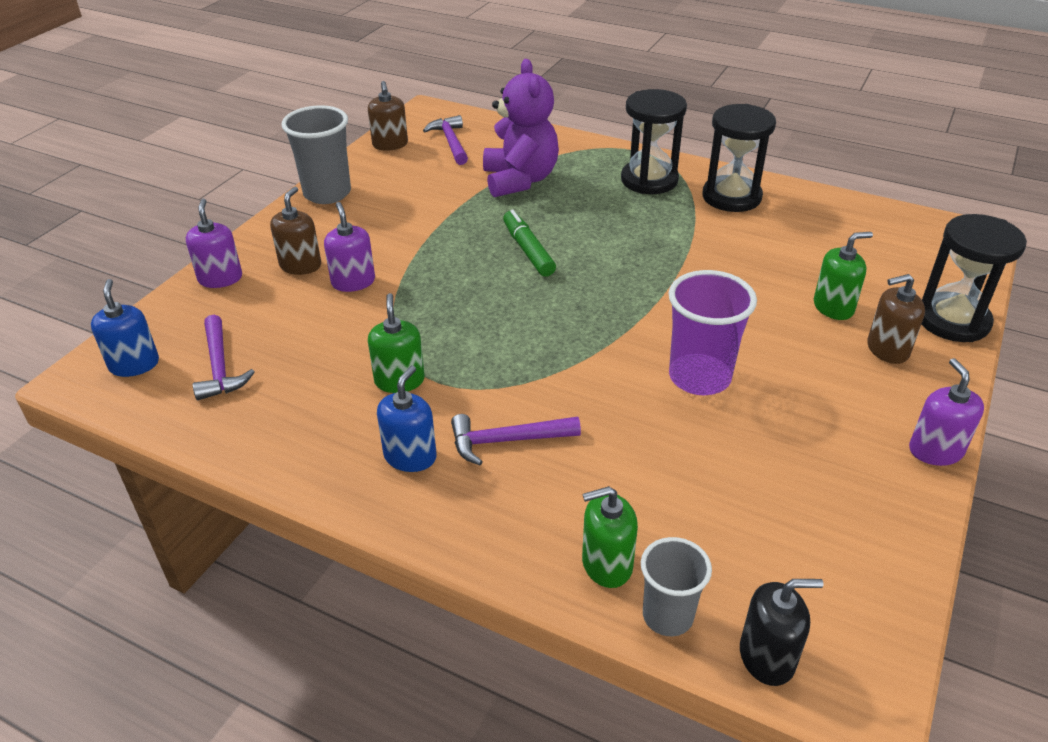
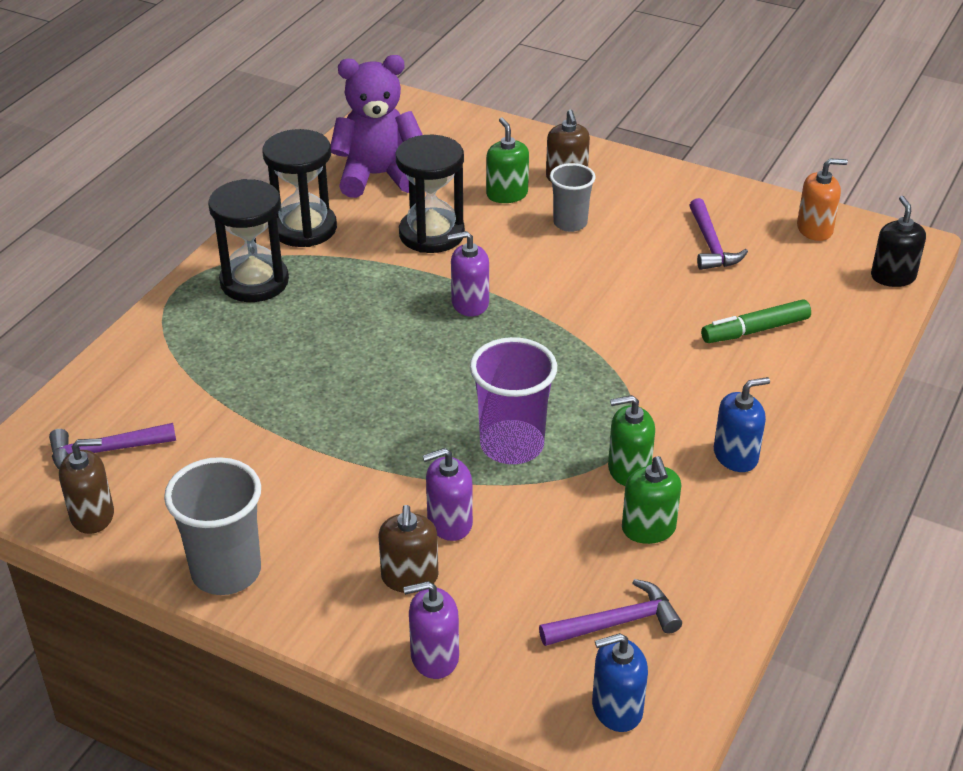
camera: 90 degrees left, 0 degrees up
(300, 265) = (409, 577): brown soap dispenser -> brown soap dispenser turned 105 degrees counterclockwise
(410, 456) = (735, 456): blue soap dispenser -> blue soap dispenser turned 135 degrees clockwise
(506, 441) = (706, 394): purple hammer -> purple hammer (711, 245)
(520, 180) = (231, 384): purple teddy bear -> purple teddy bear (378, 176)
(528, 250) = (394, 379): green marker -> green marker (755, 330)
(606, 564) = (833, 342): green soap dispenser -> green soap dispenser (648, 529)
(667, 616) = (872, 316): grey cup -> grey cup (570, 223)
(699, 377) = (610, 278): purple cup -> purple cup (512, 445)
(860, 576) = (814, 229): none -> orange soap dispenser
(935, 450) = (686, 177): purple soap dispenser -> purple soap dispenser (470, 303)
(952, 320) = (526, 139): black hourglass -> black hourglass (431, 234)

